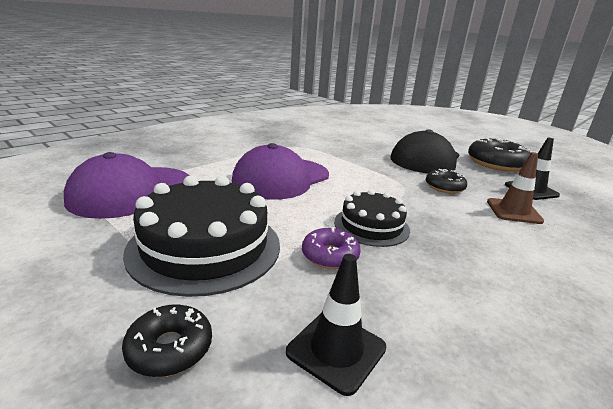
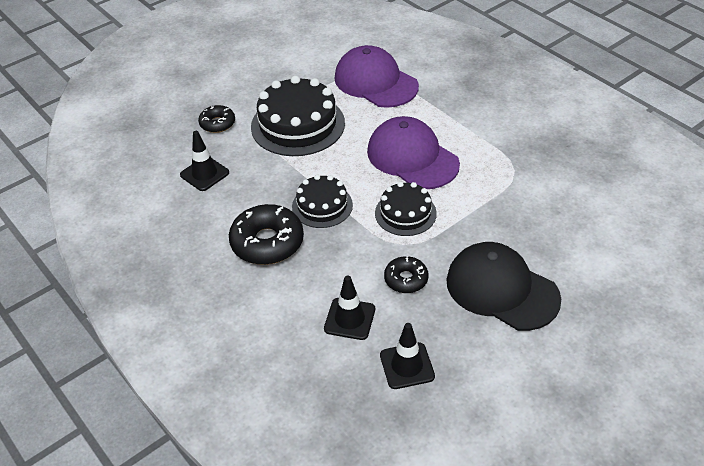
camera: 100 degrees right, 20 degrees up
(330, 256) = (282, 178): purple donut -> none
(363, 184) = (405, 213): none -> black cake
(496, 163) = (500, 370): black donut -> black donut (267, 242)
(513, 211) = (349, 319): brown traffic cone -> black traffic cone

